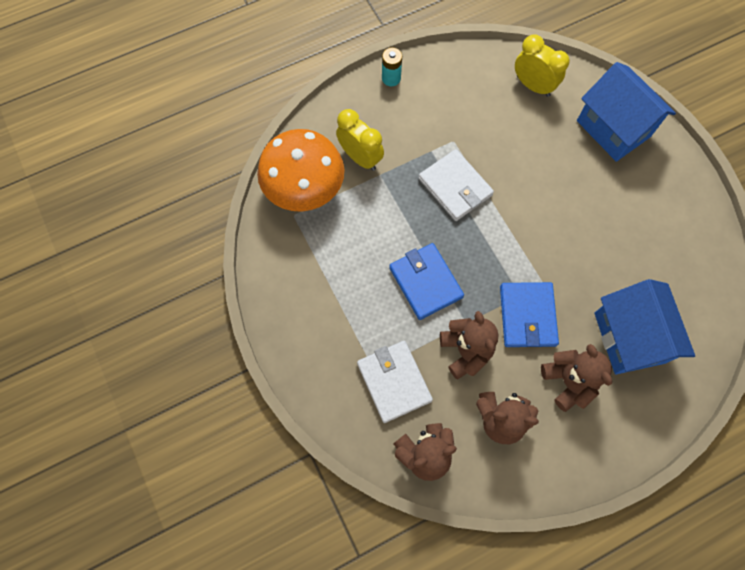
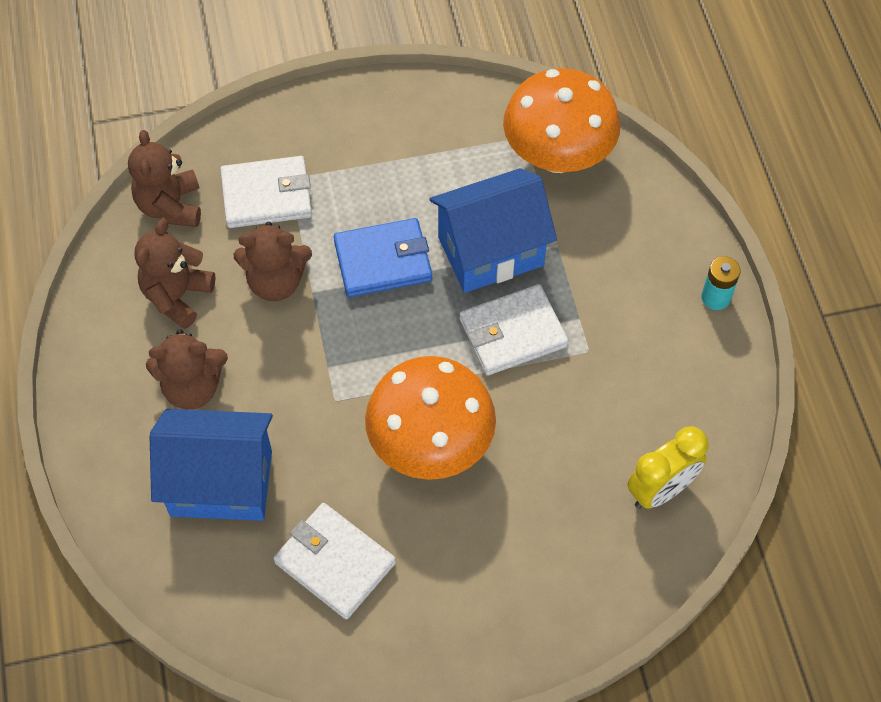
camera: 105 degrees right, 10 degrees down
(360, 158) = (590, 229): yellow clock -> none
(527, 316) = (296, 366): blue wallet -> none
(552, 216) = (430, 444): none -> orange mushroom
(613, 128) = (554, 584): blue house -> blue house (490, 251)
(652, 251) = (335, 562): none -> white wallet

